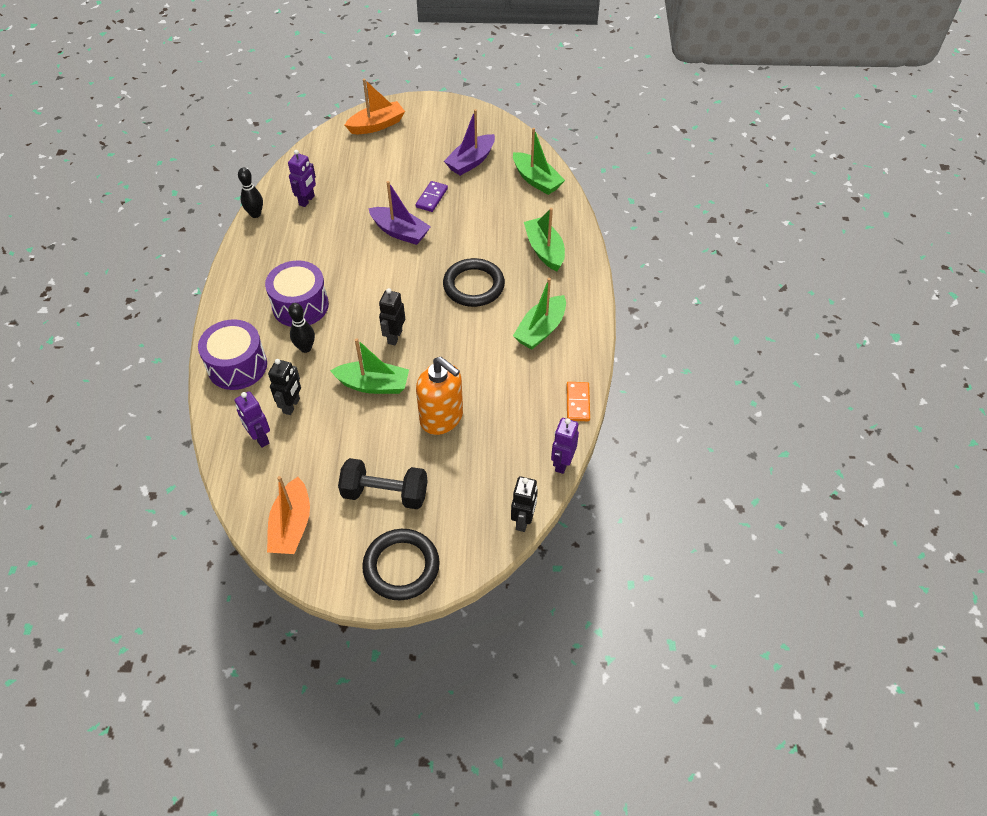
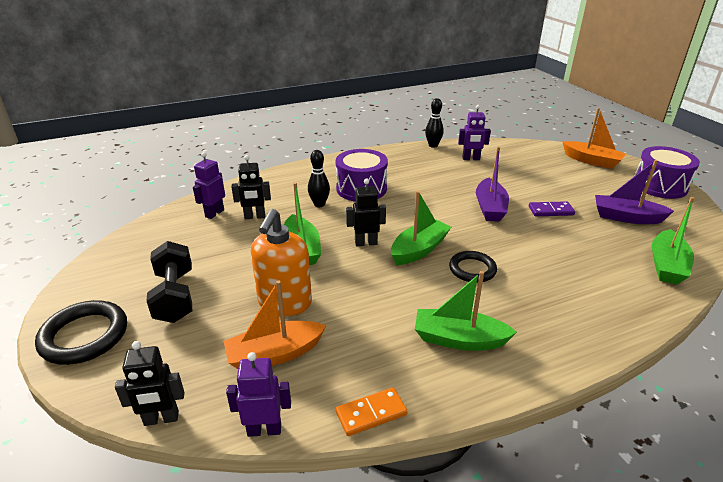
camera: 65 degrees right, 20 degrees down
(237, 366) = (281, 183): purple drum -> purple drum (659, 186)
(291, 526) = (126, 256): orange boat -> orange boat (274, 354)
(473, 286) = (472, 269): black ring -> black ring, size x0.66
(544, 250) = (577, 304): green boat -> green boat (419, 250)

